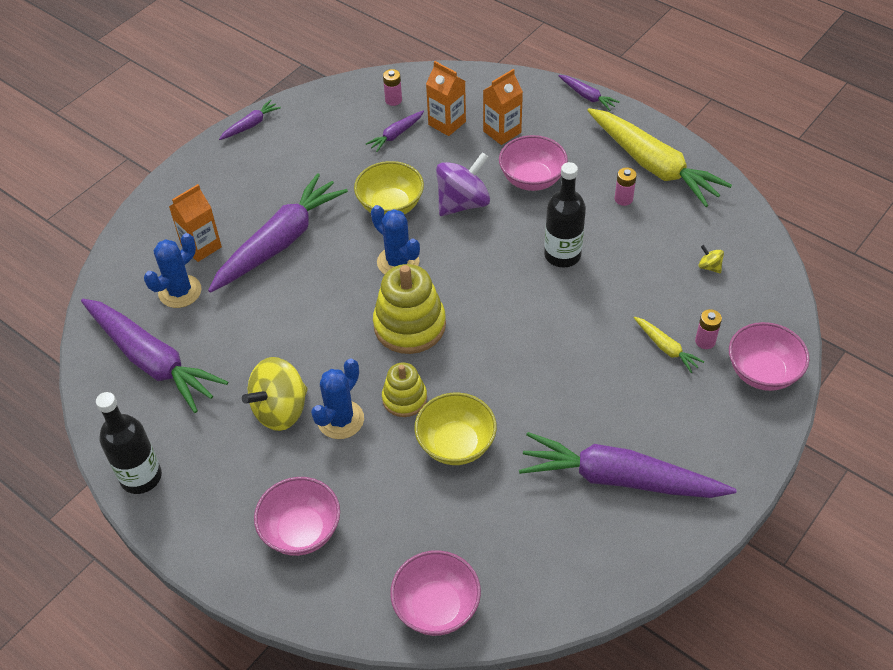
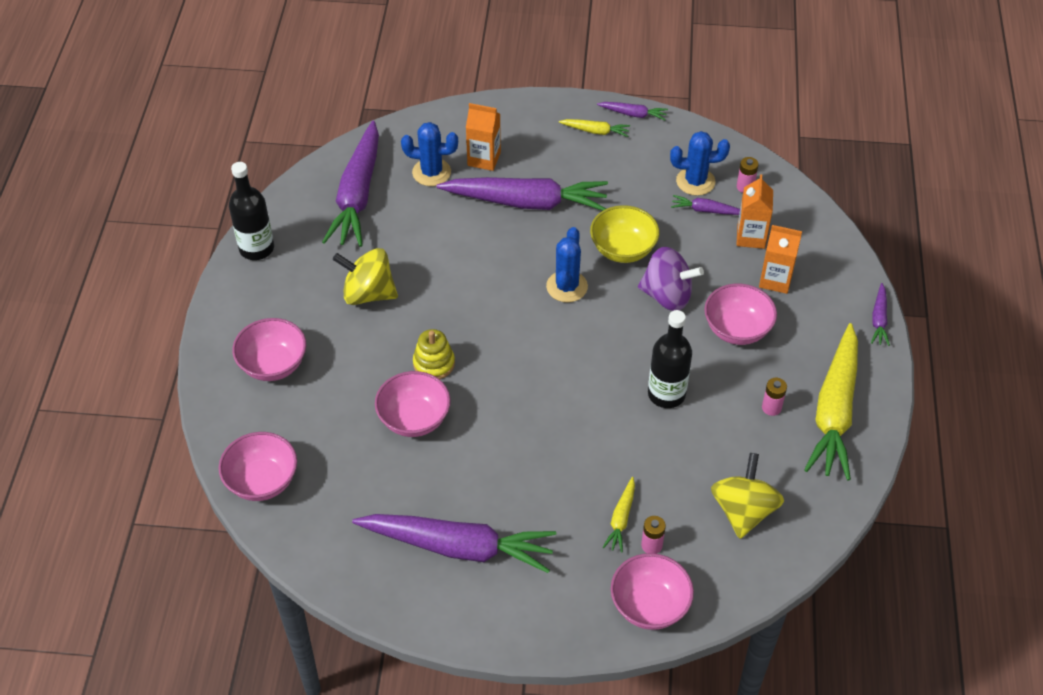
camera: 55 degrees right, 0 degrees up
(245, 157) = (595, 131): none -> yellow carrot
(340, 420) = (385, 334): blue cactus -> blue cactus (695, 181)
(409, 325) = (507, 329): yellow stacking toy -> none
(456, 444) = (414, 419): yellow bowl -> pink bowl
(620, 479) = (458, 547): purple carrot -> purple carrot turned 120 degrees clockwise
(709, 267) = (743, 511): yellow spinning top -> yellow spinning top, size x2.36

